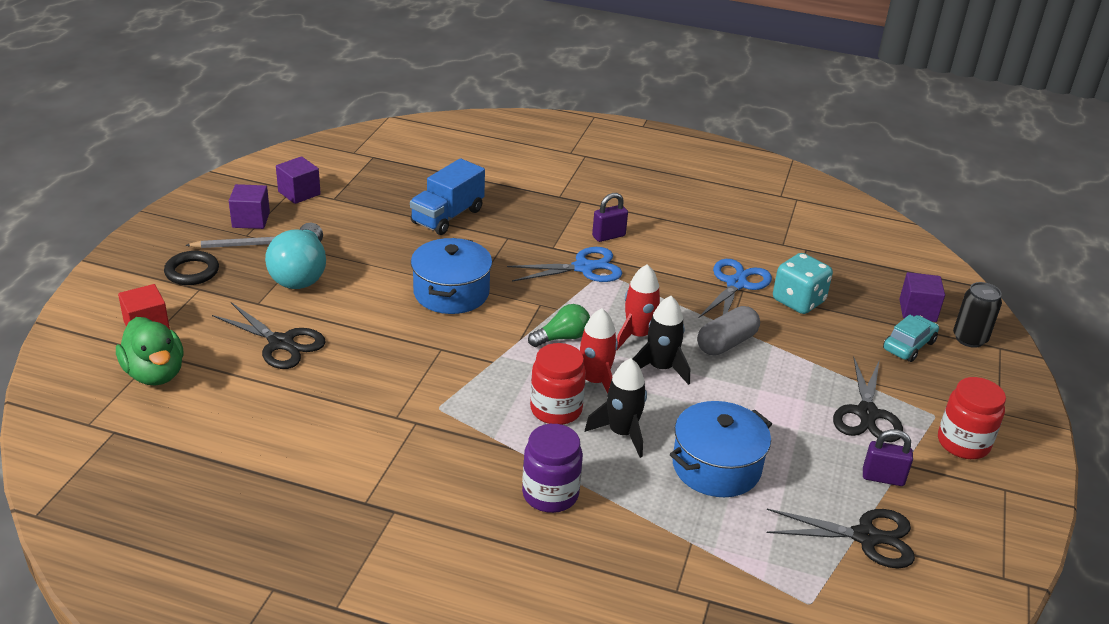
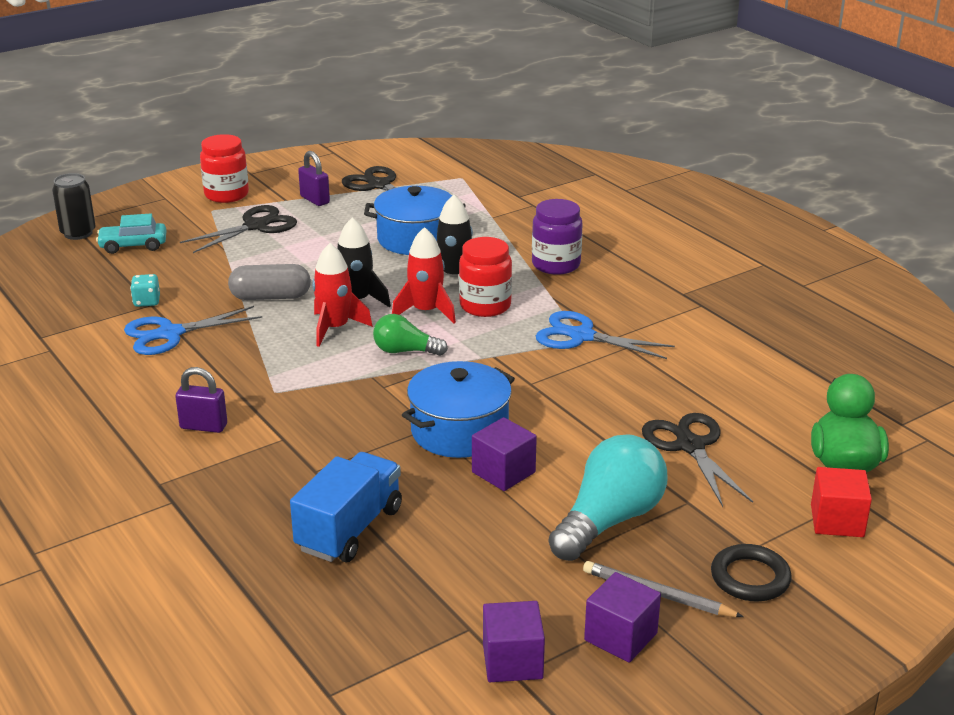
camera: 140 degrees left, 5 degrees down
(447, 216) = (349, 529): blue truck -> blue truck turned 45 degrees counterclockwise
(583, 268) = (286, 403): blue scissors -> blue scissors (581, 336)
(798, 301) = (147, 302): turquoise dice -> turquoise dice, size x0.53
(917, 310) = (68, 261): purple cube -> purple cube (503, 472)

